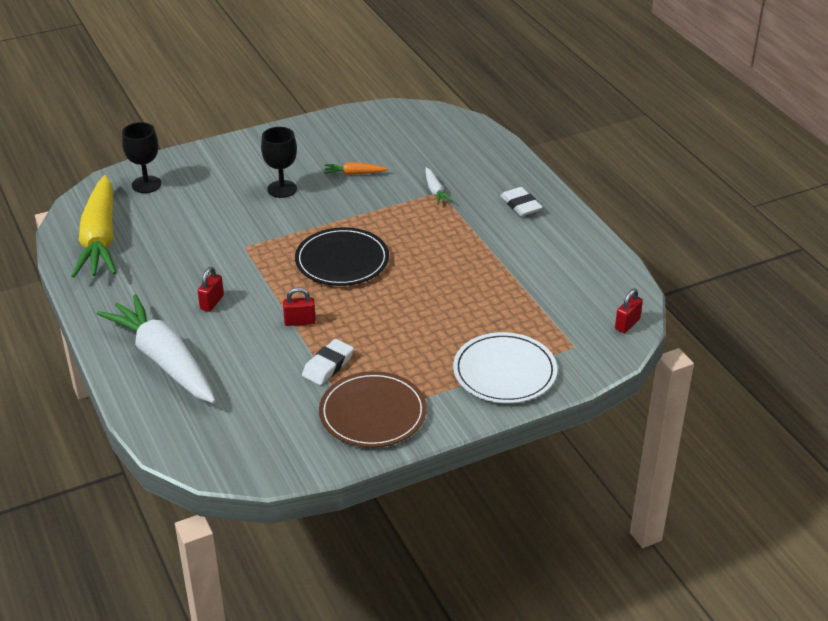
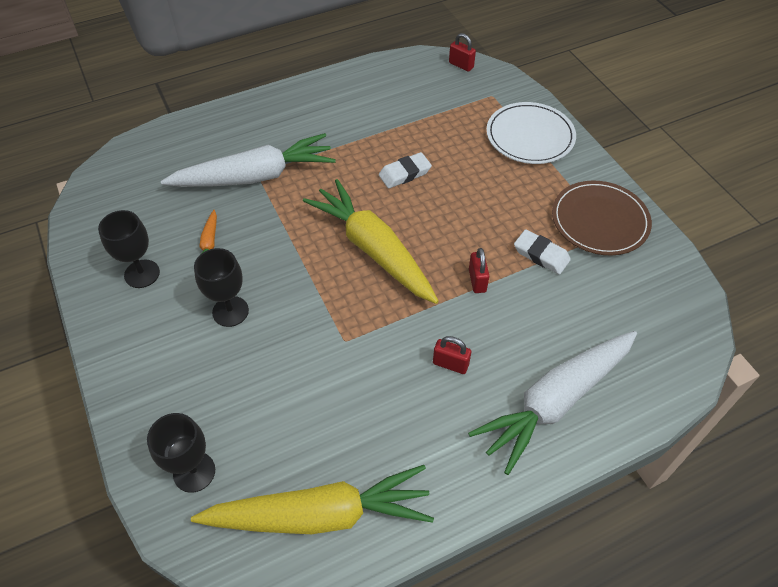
camera: 90 degrees left, 15 degrees up
(324, 145) = (142, 274): none -> black goblet
(342, 260) = (373, 249): black plate -> yellow carrot
(435, 191) = (255, 176): white carrot -> white carrot, size x2.47
(520, 205) = (288, 117): white eraser -> white eraser (404, 173)

